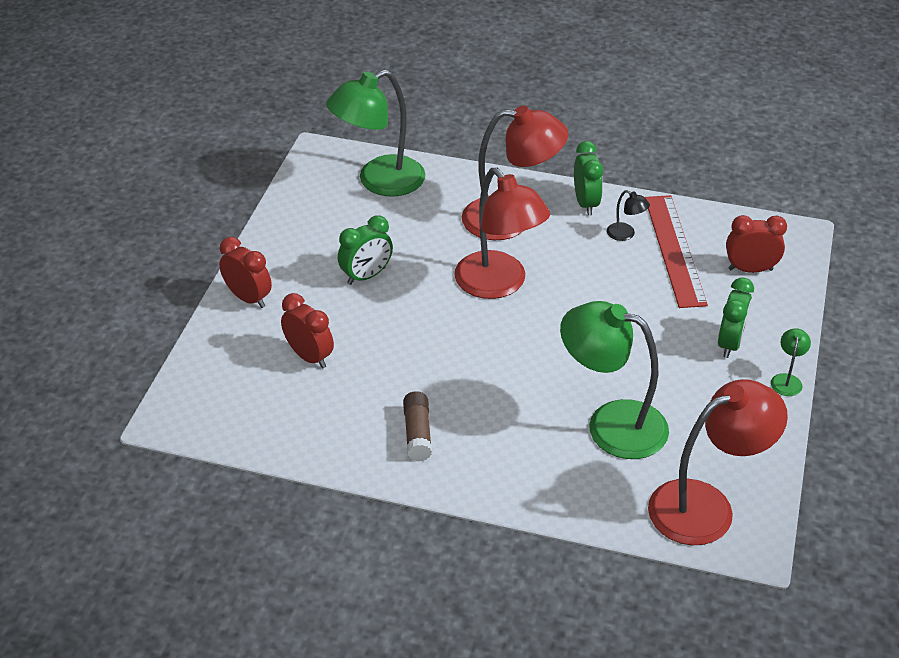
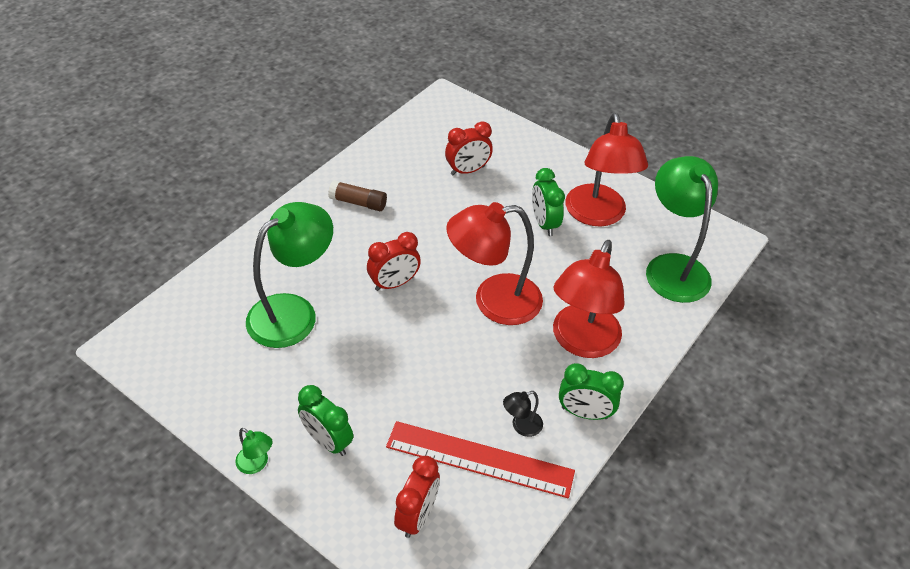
camera: 110 degrees right, 5 degrees up
(248, 298) = (548, 156): red clock -> red clock (394, 283)
(706, 506) = (176, 336): red lamp -> red lamp (597, 215)

